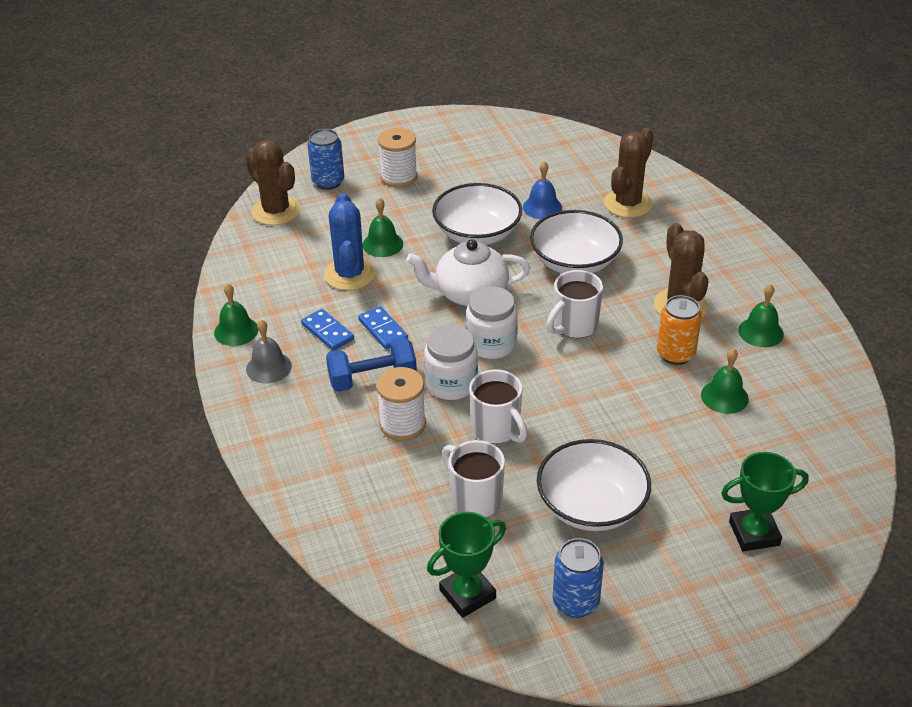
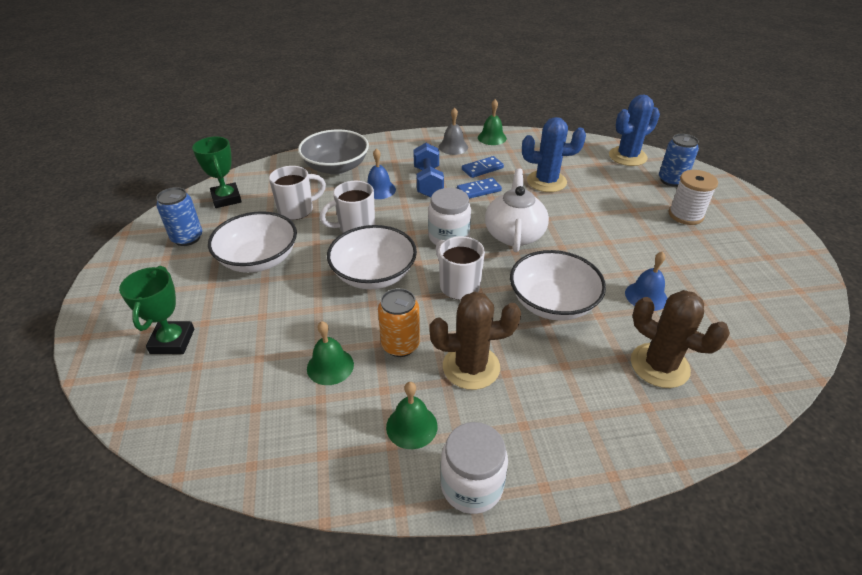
camera: 100 degrees right, 0 degrees up
(276, 211) = (627, 156): brown cactus -> blue cactus
(349, 486) = (336, 167): none -> grey bowl
(382, 244) = (584, 199): green bell -> none
(402, 424) = (379, 190): white spool -> blue bell
(451, 384) = (410, 213): white jar -> white jar (471, 485)
(477, 233) = (600, 248): white bowl -> white bowl (374, 274)

